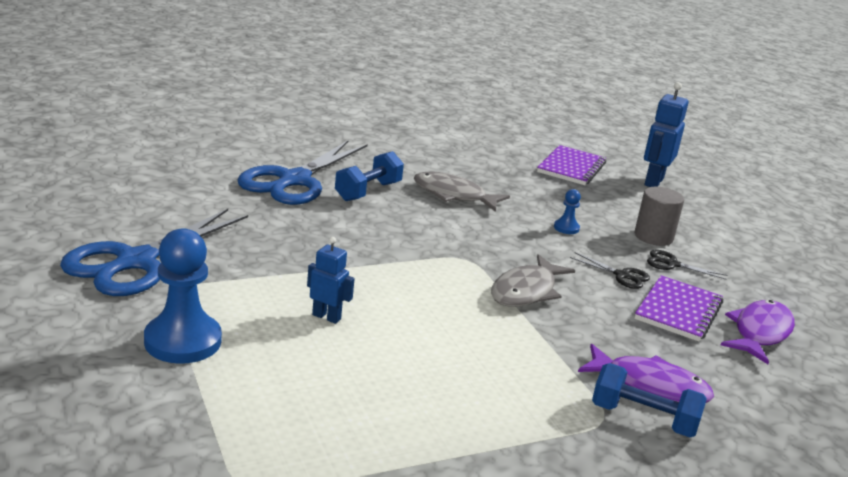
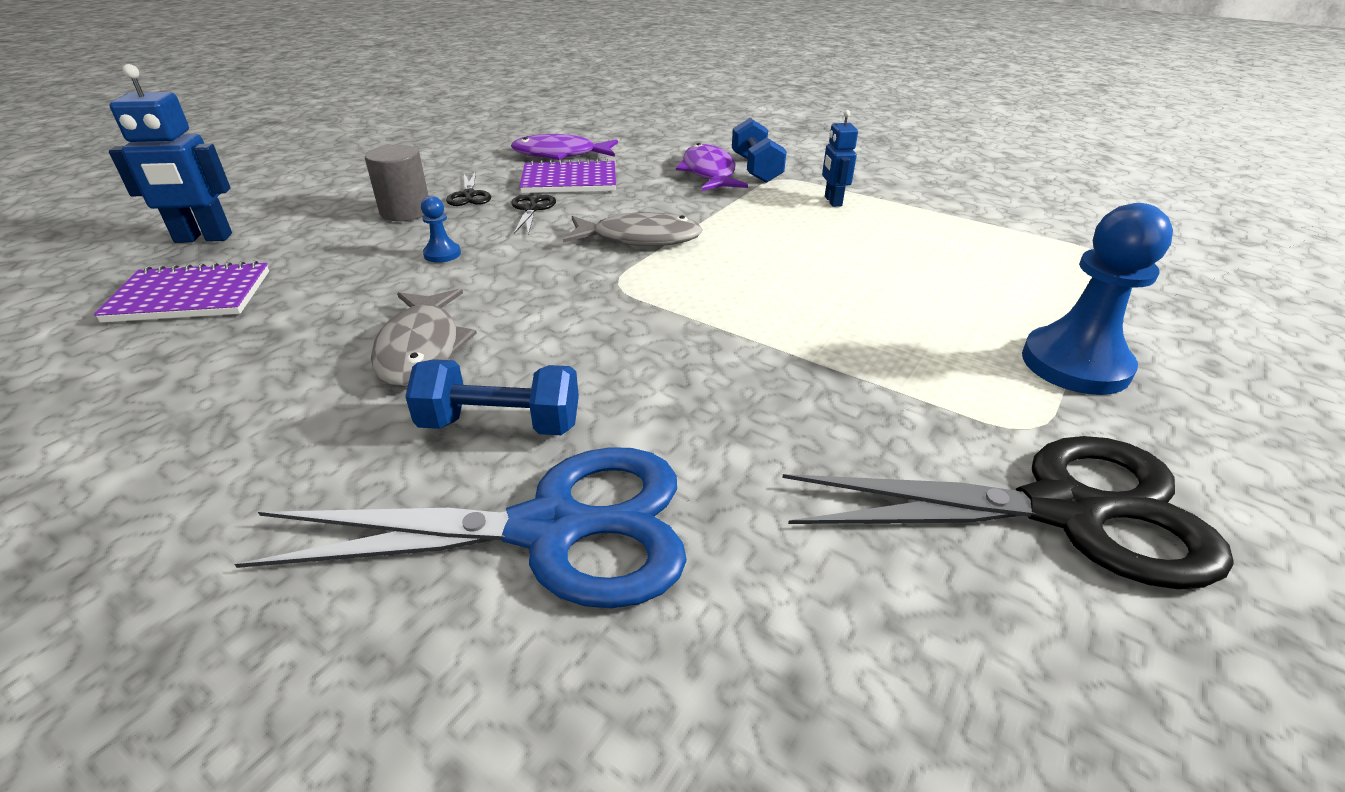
camera: 120 degrees left, 10 degrees up
(136, 262) = (1064, 510): blue scissors -> black scissors
(326, 317) = (875, 310): blue robot -> blue robot (832, 201)

